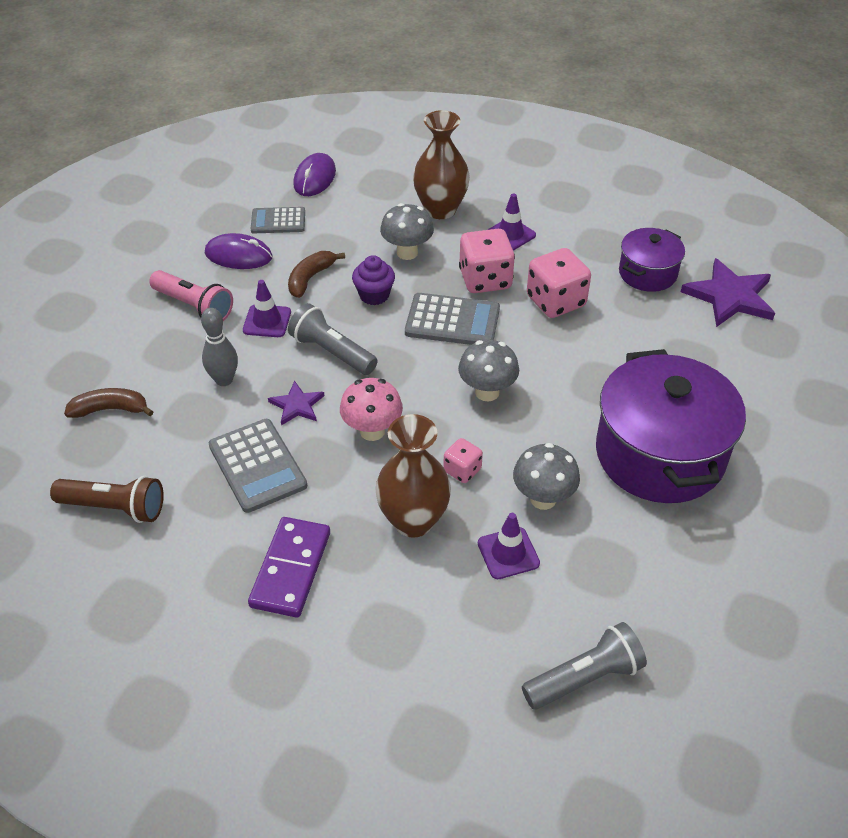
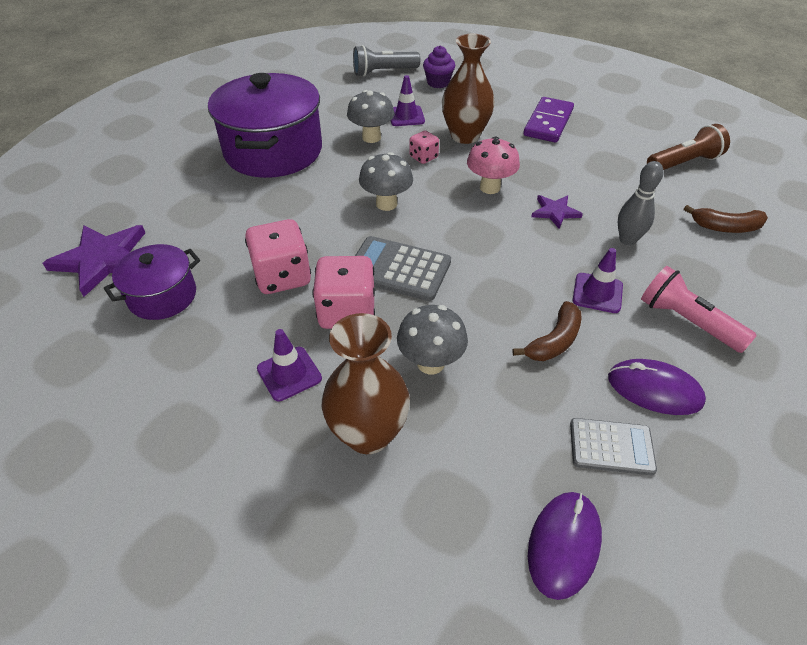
camera: 170 degrees left, 0 degrees up
(115, 508) = (684, 163): brown flashlight -> brown flashlight turned 135 degrees clockwise
(257, 466) = (581, 175): grey calculator -> none
(332, 352) = (525, 253): grey flashlight -> none
(374, 295) = (478, 309): purple cupcake -> purple cupcake (438, 83)

